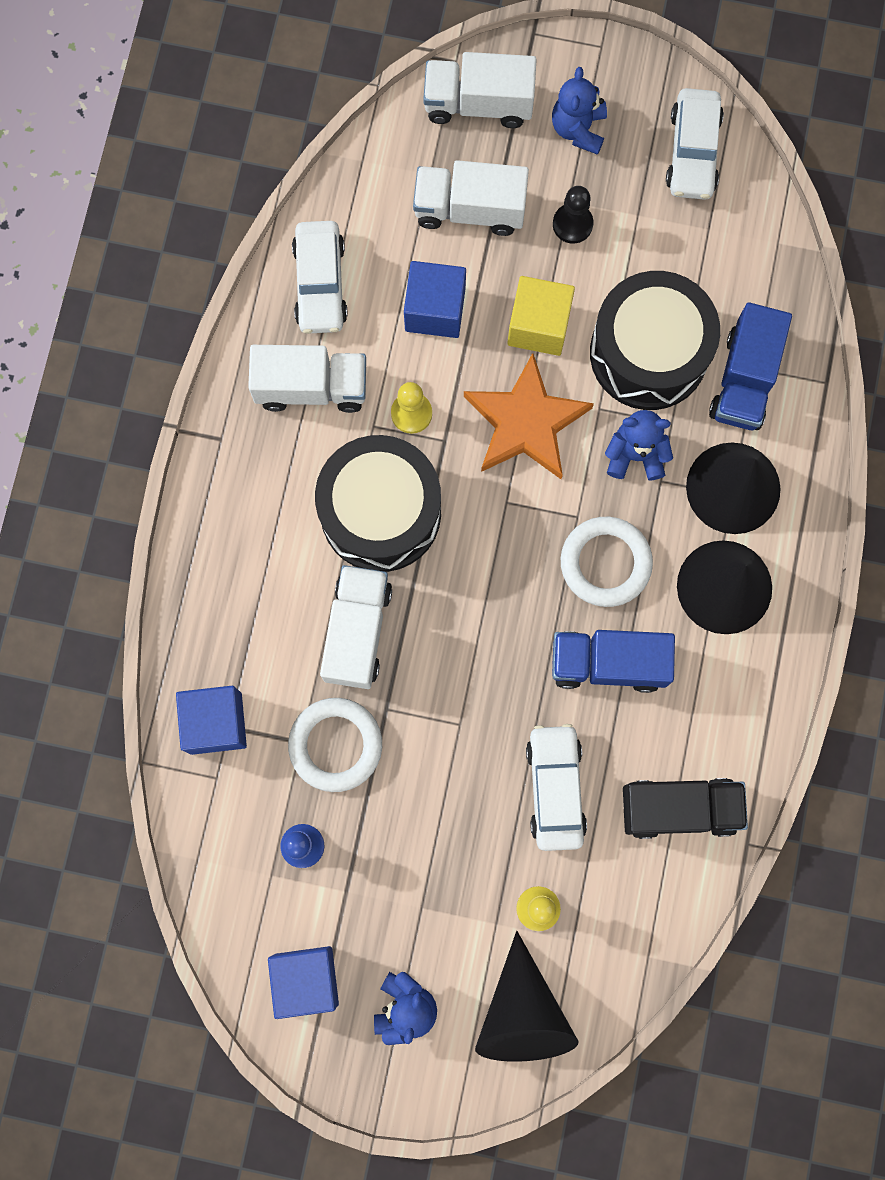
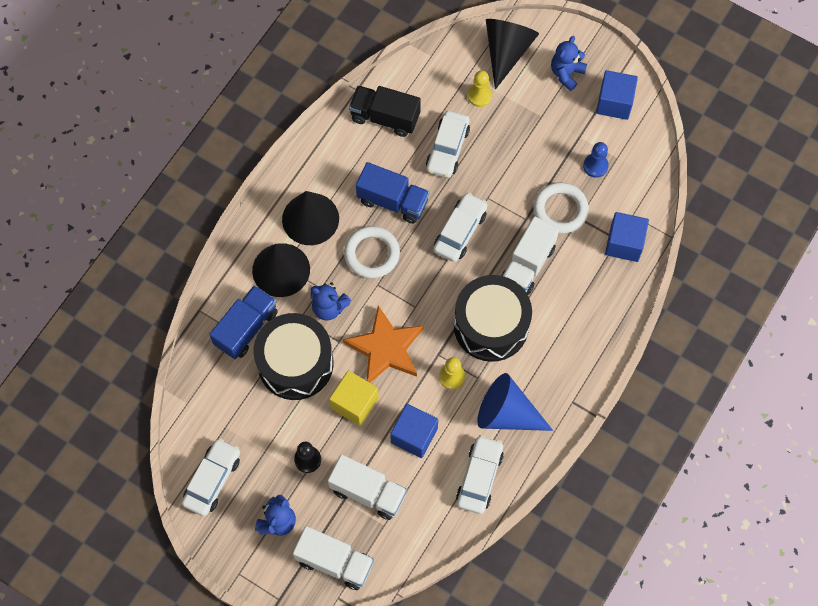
camera: 160 degrees left, 10 degrees down
(311, 387) = (507, 414): white truck -> blue cone
(482, 650) = (460, 231): none -> white car

